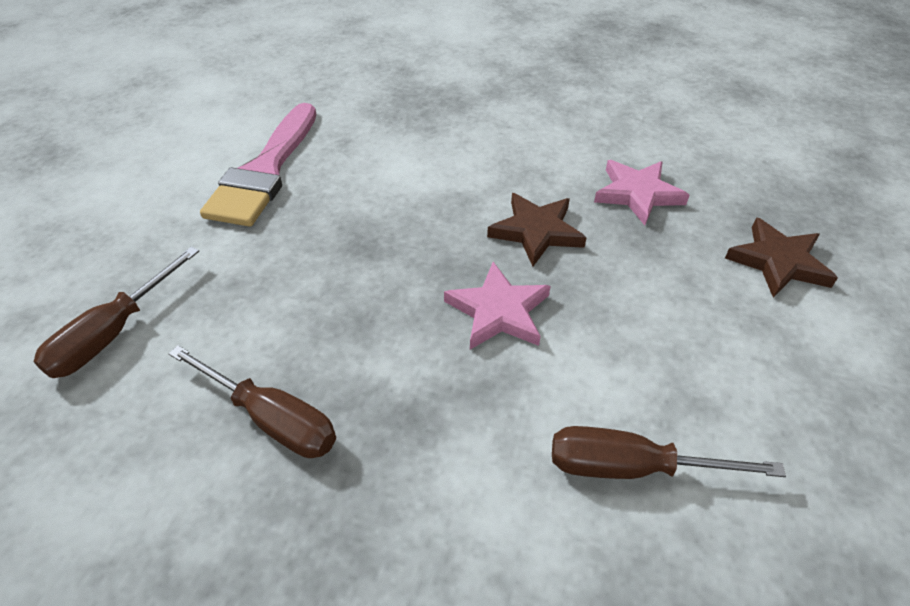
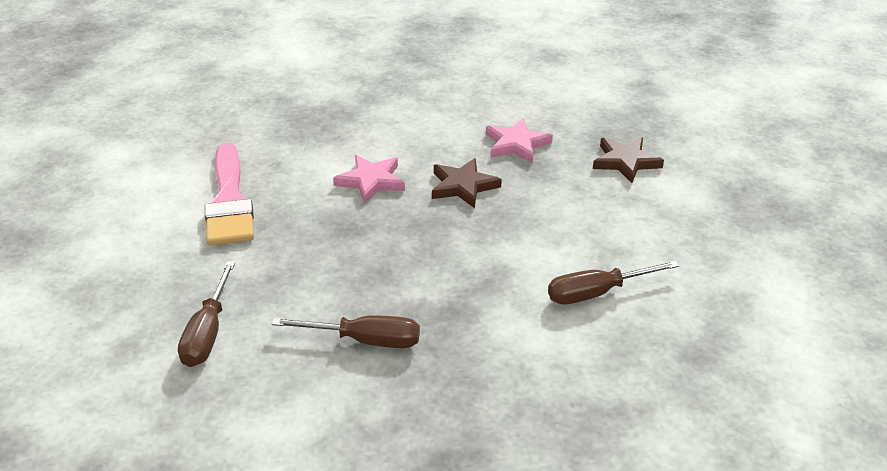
camera: 25 degrees left, 10 degrees down
(498, 311) = (469, 240): pink star -> pink star (371, 181)

